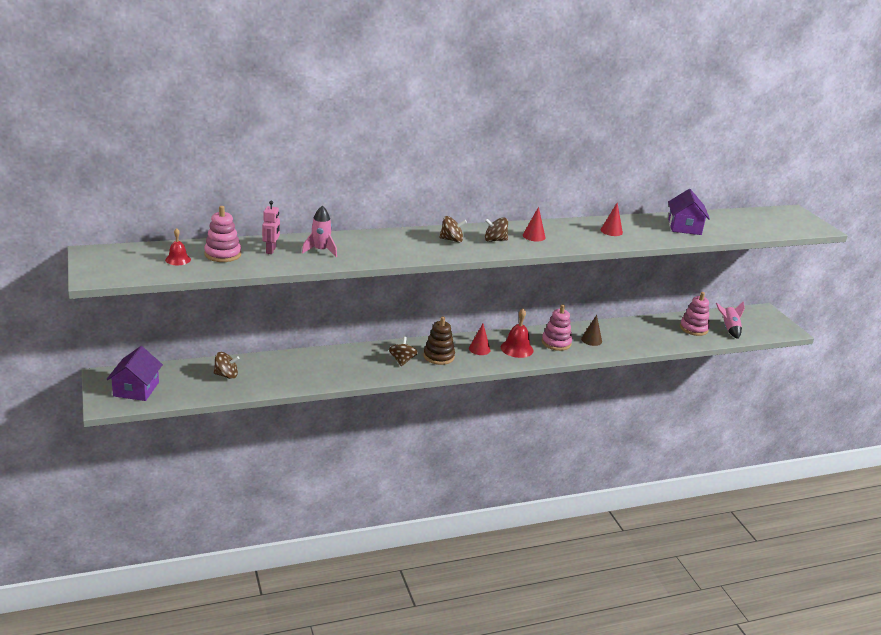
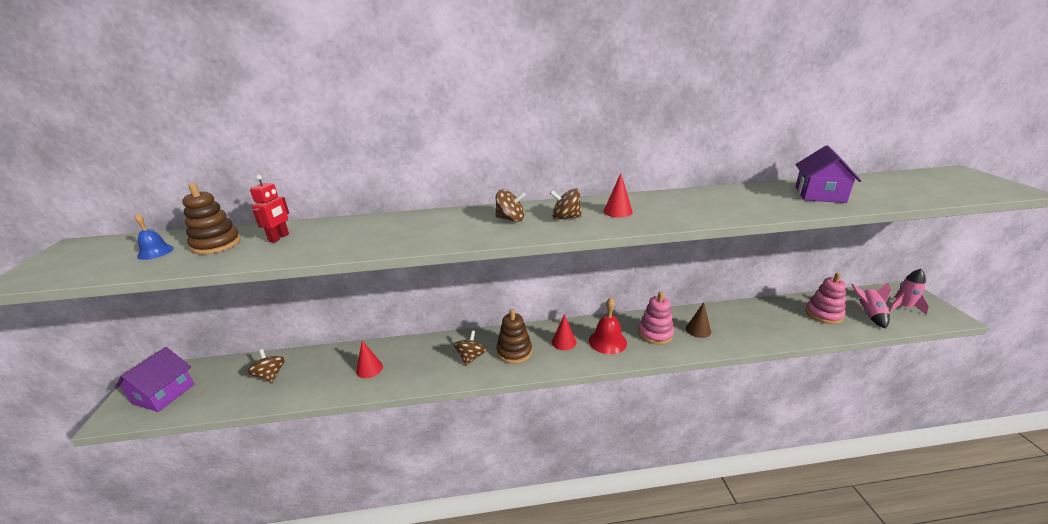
camera: 15 degrees right, 0 degrees up
(178, 259) = (155, 252): red bell -> blue bell
(223, 254) = (216, 244): pink stacking toy -> brown stacking toy
(226, 375) = (270, 375): brown spinning top -> brown spinning top turned 135 degrees counterclockwise
(271, 250) = (279, 238): pink robot -> red robot
(320, 250) = (338, 236): pink rocket -> pink rocket (903, 307)
(611, 231) = (721, 202): red cone -> red cone (369, 369)

